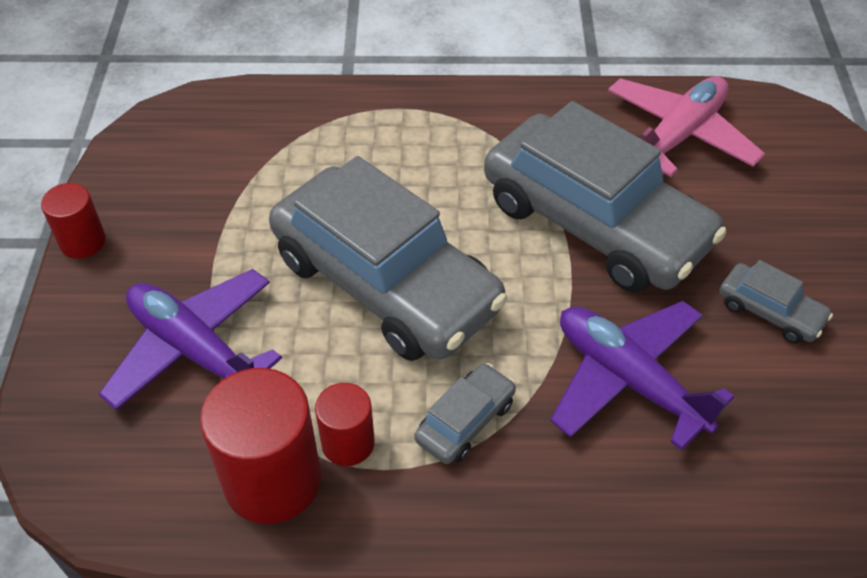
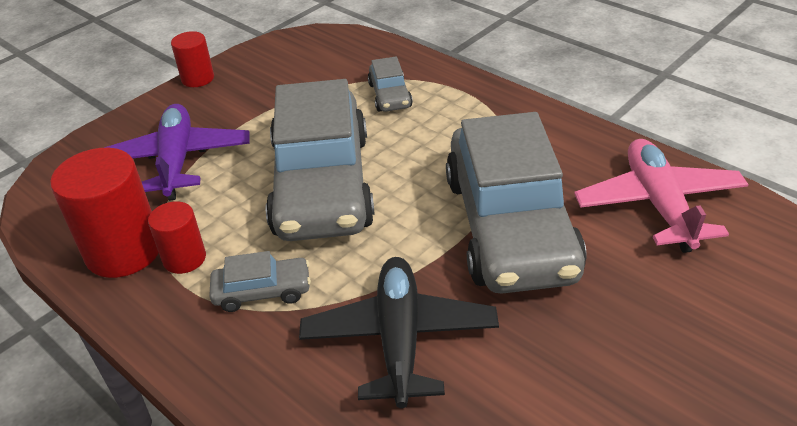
camera: 45 degrees right, 10 degrees down
(628, 380) = (399, 339): purple plane -> black plane
(679, 136) = (659, 204): pink plane -> pink plane turned 90 degrees counterclockwise
(770, 311) = (575, 367): grey car -> grey car (390, 95)

